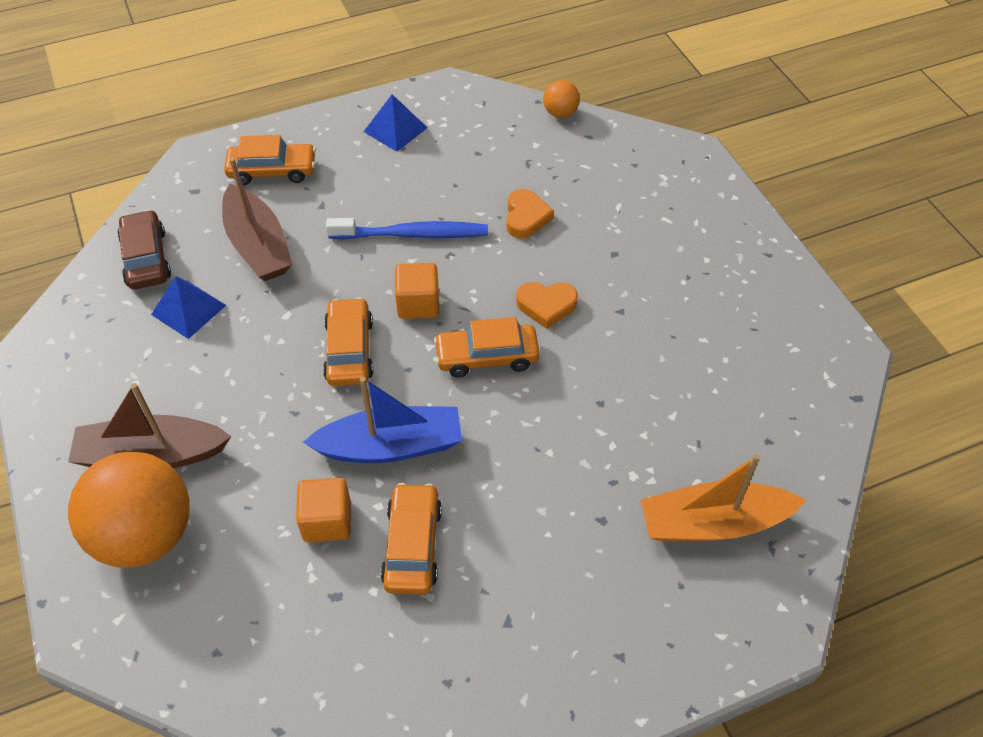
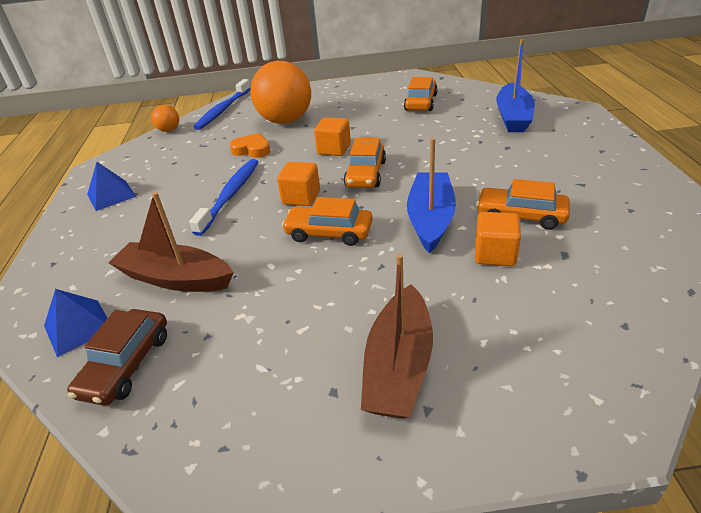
camera: 70 degrees left, 15 degrees down
(145, 535) = (497, 373): orange ball -> orange ball (285, 121)
(146, 258) = (126, 364): brown car -> brown car turned 75 degrees counterclockwise
(188, 309) = (223, 331): blue pyramid -> blue pyramid (78, 327)
(258, 246) = (175, 278): brown boat -> brown boat turned 150 degrees counterclockwise
(272, 171) = (89, 265): orange car -> orange car (421, 102)
(546, 306) = (334, 149): orange heart -> orange cube
(636, 145) = (223, 110): none -> blue toothbrush
(713, 523) = (513, 117): orange boat -> blue boat

